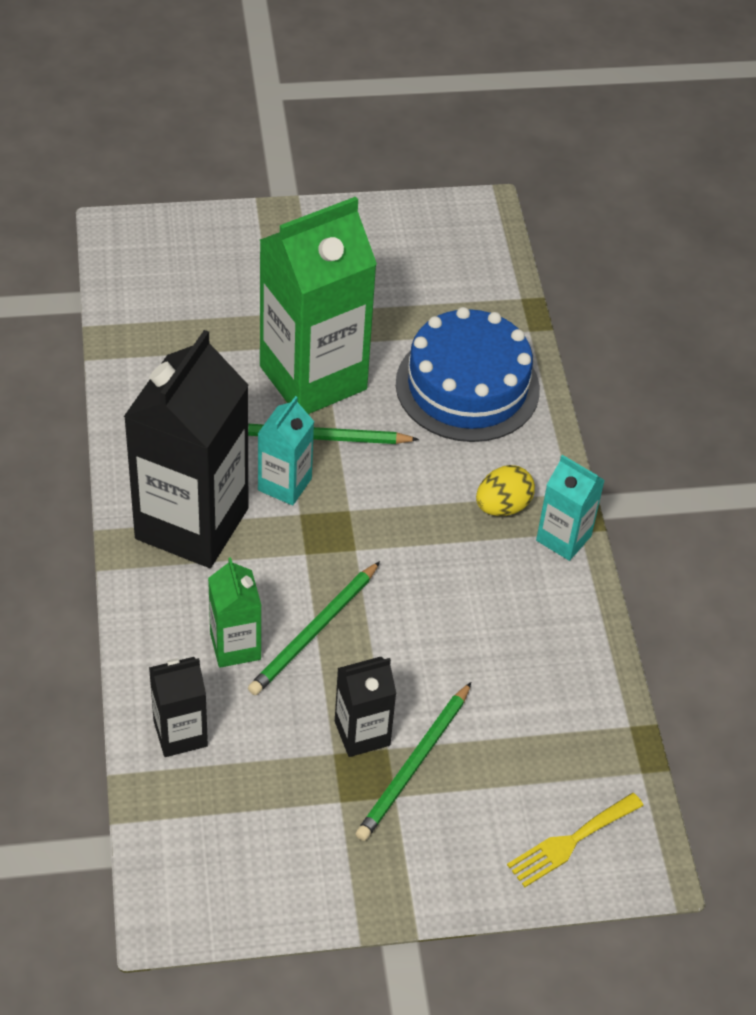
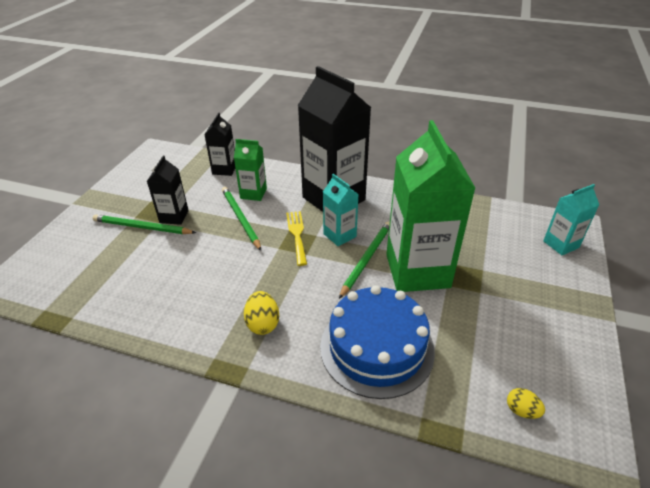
camera: 120 degrees right, 10 degrees down
(414, 764) = (142, 227): green pencil -> green pencil turned 45 degrees counterclockwise
(472, 260) = (521, 410): none -> yellow egg
(563, 538) = (216, 345): turquoise carton -> turquoise carton (561, 244)
(570, 842) = (47, 264): yellow fork -> yellow fork (297, 235)

